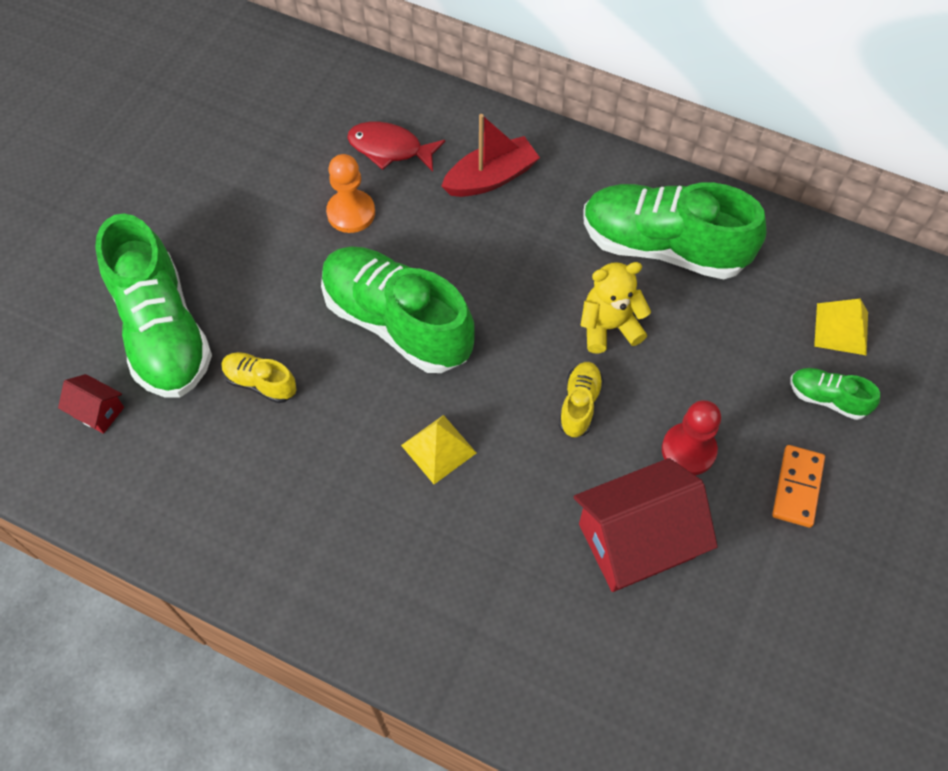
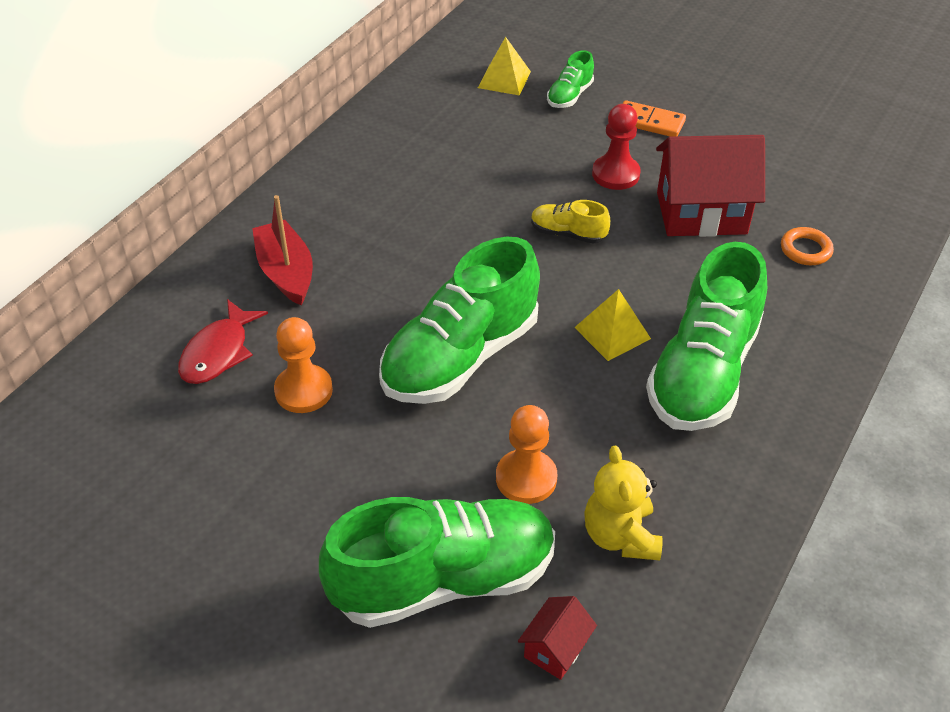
camera: 85 degrees left, 15 degrees down
(260, 383) = (526, 478): yellow shoe -> orange pawn
(590, 654) = (805, 250): none -> orange ring
(609, 327) = (485, 207): yellow teddy bear -> yellow teddy bear (620, 536)
(636, 540) = (701, 213): red house -> red house turned 75 degrees counterclockwise
(663, 247) = (401, 164): green shoe -> green shoe (702, 372)

